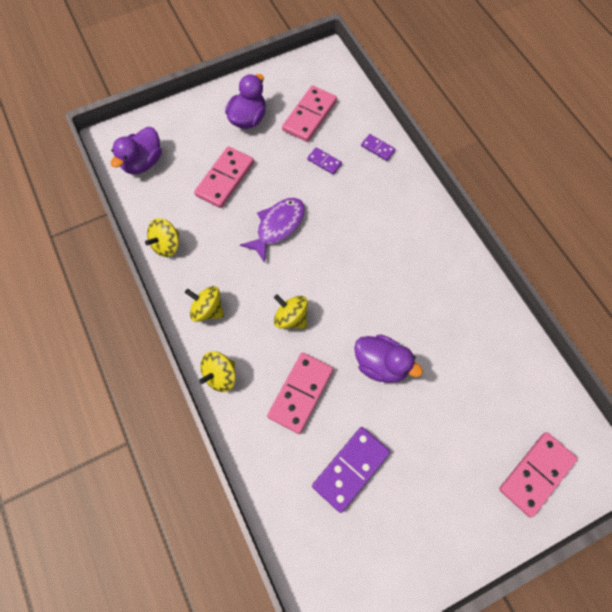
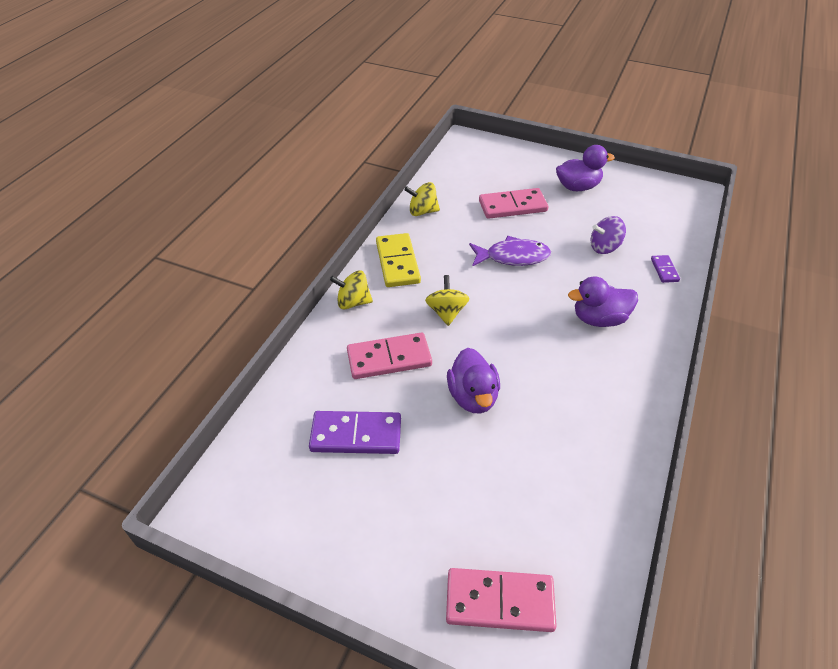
camera: 50 degrees right, 20 degrees down
(143, 162) = (469, 162): purple duck -> purple duck (599, 319)
(207, 310) = (398, 262): yellow spinning top -> yellow domino
(309, 116) = (630, 215): pink domino -> none
(324, 162) = (604, 247): purple domino -> purple spinning top

